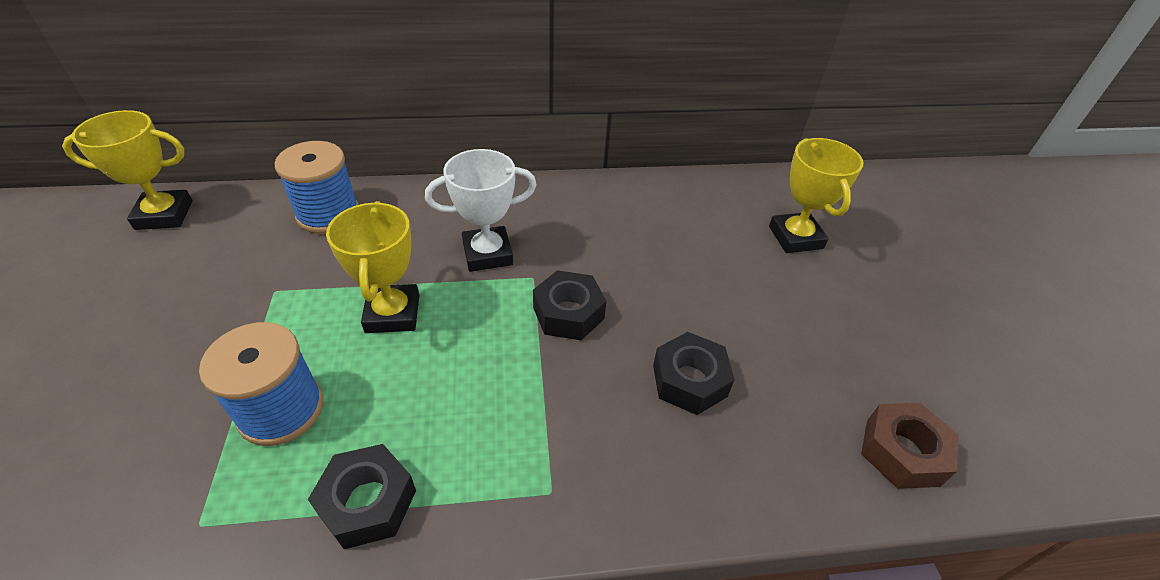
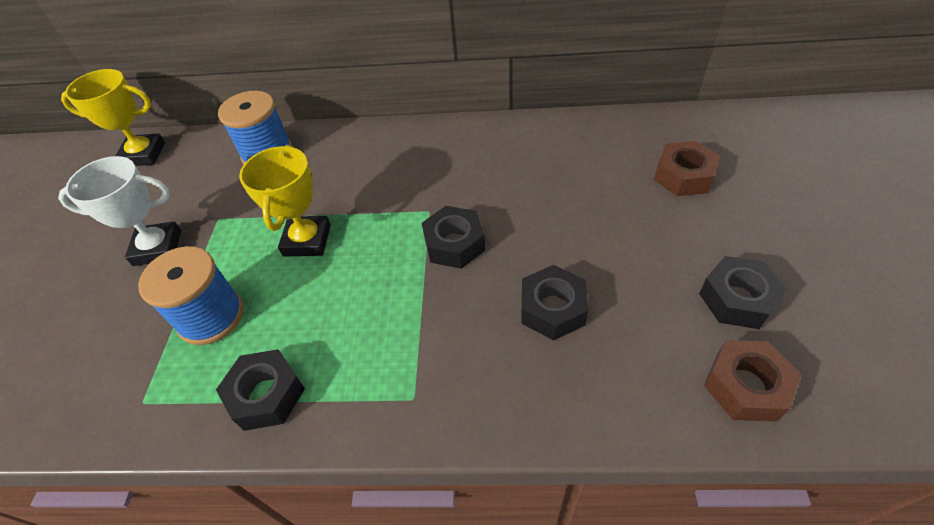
camera: 15 degrees right, 5 degrees up
(487, 254) = (393, 189): white trophy -> white trophy (157, 248)
(795, 237) = (683, 176): yellow trophy -> brown nut
(874, 361) = (737, 299): none -> black nut

